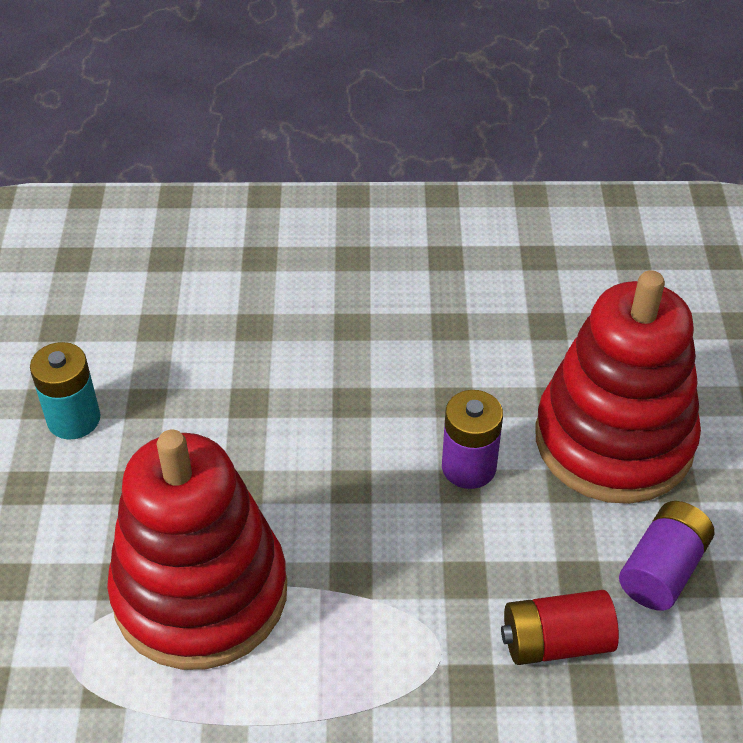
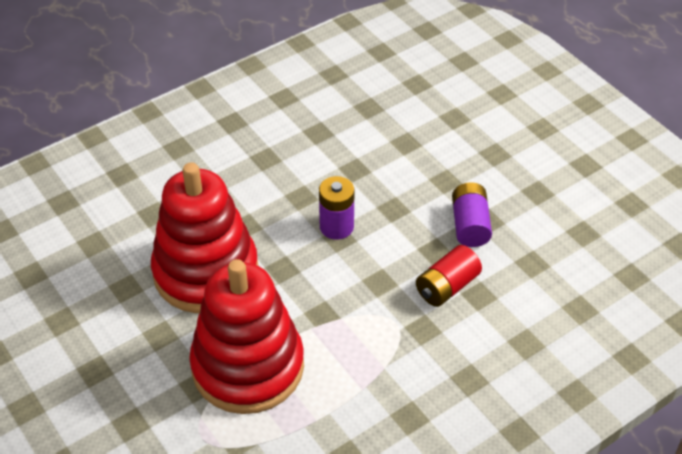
camera: 35 degrees left, 0 degrees up
(74, 419) = (89, 319): turquoise battery -> none
(614, 440) = (398, 174): red stacking toy -> red stacking toy (206, 272)

